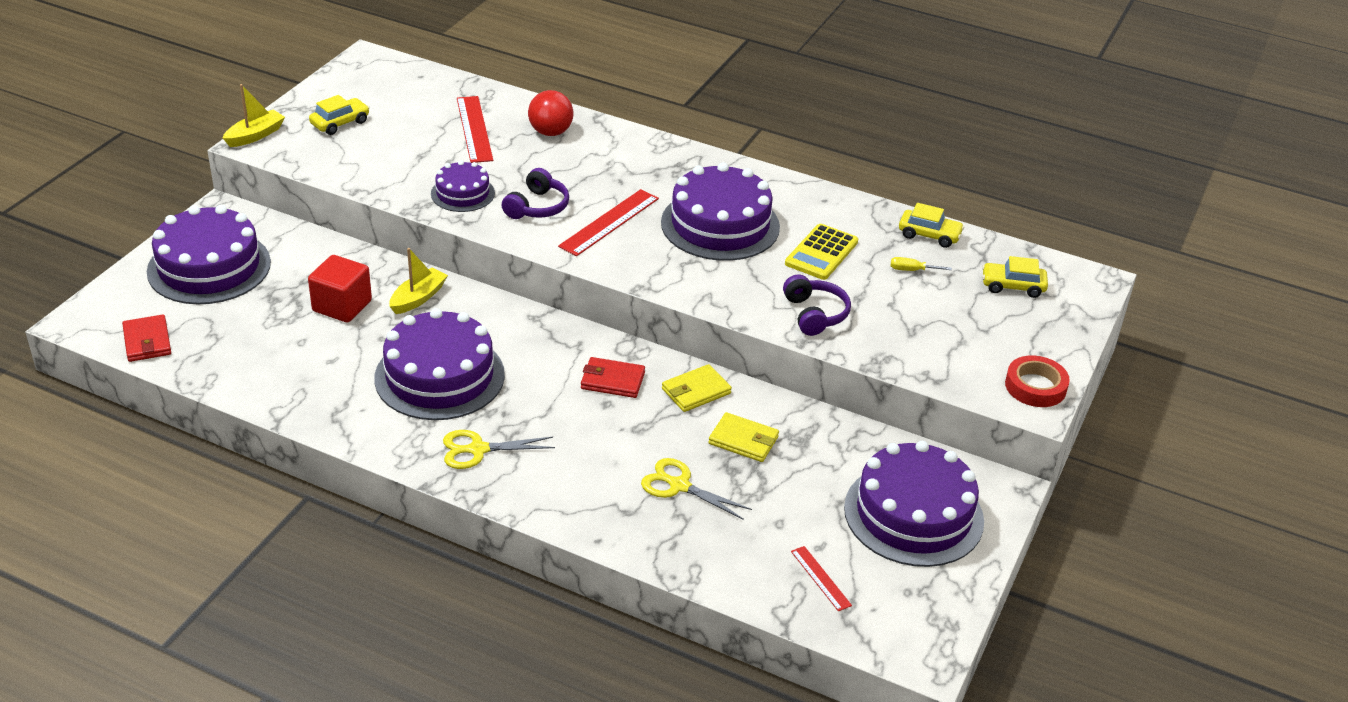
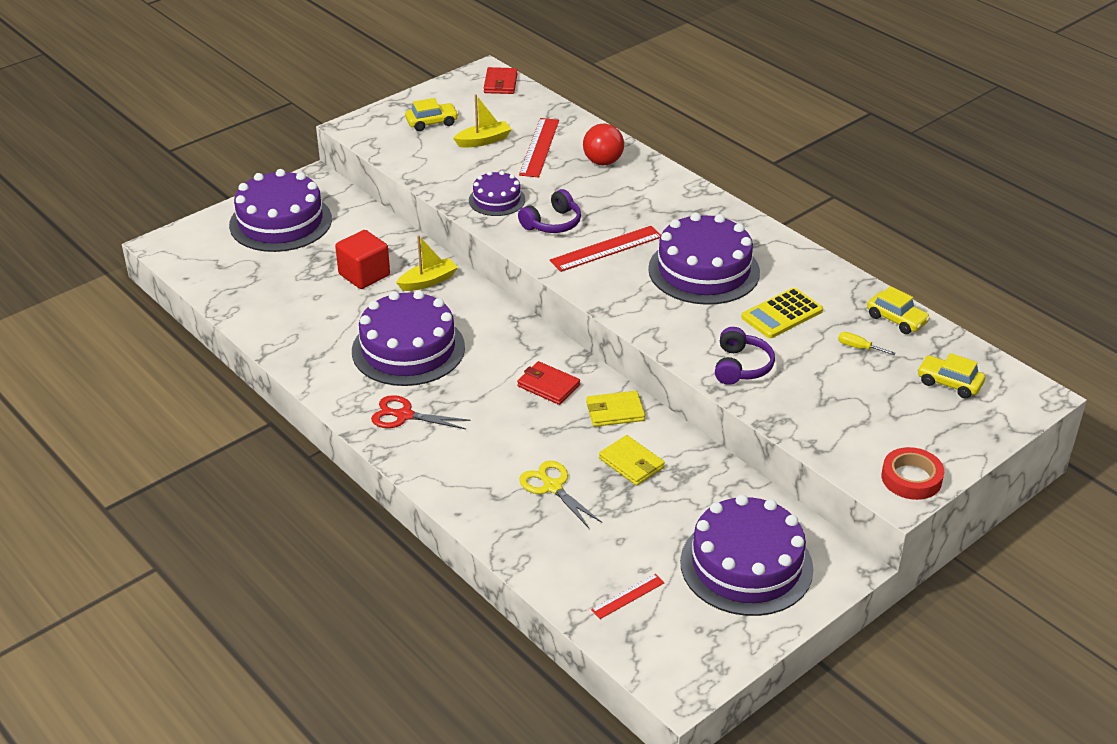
camera: 25 degrees right, 0 degrees up
(147, 341) = (203, 271): red wallet -> red wallet (500, 83)
(255, 135) = (359, 121): yellow boat -> yellow boat (483, 141)
(478, 449) = (404, 415): yellow scissors -> red scissors
(820, 578) = (627, 596): red ruler -> red ruler turned 60 degrees clockwise

